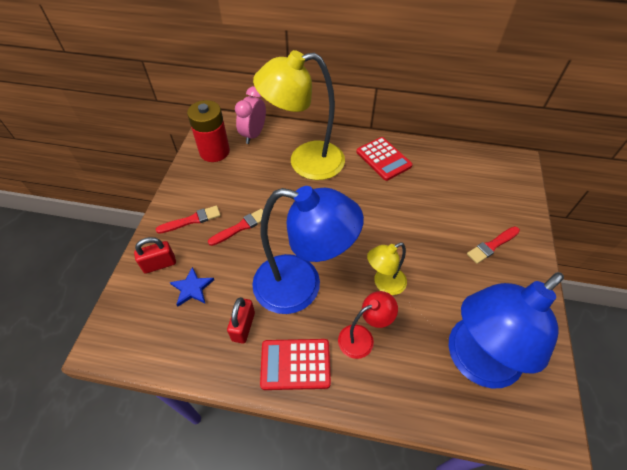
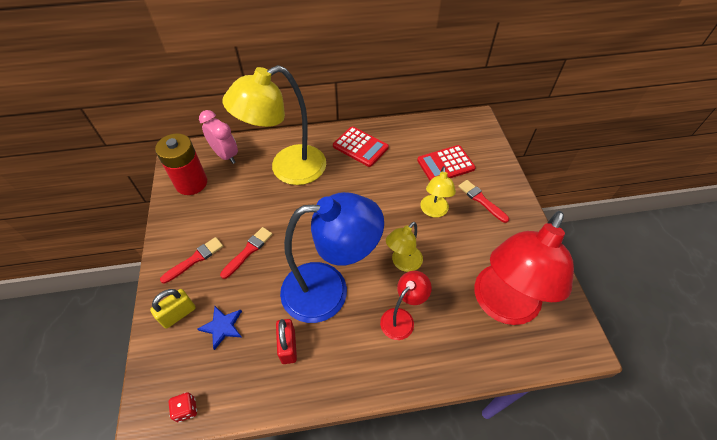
camera: 20 degrees left, 0 degrees up
(134, 351) = (186, 409): none -> red dice
(159, 264) = (178, 314): red padlock -> yellow padlock
(254, 134) = (226, 155): pink clock -> pink clock turned 135 degrees clockwise
(295, 364) = (351, 364): red calculator -> red calculator (445, 164)
(436, 242) = (434, 211): none -> yellow lamp
(474, 361) = (501, 306): blue lamp -> red lamp
(492, 246) = (481, 200): red brush -> red brush turned 105 degrees clockwise

